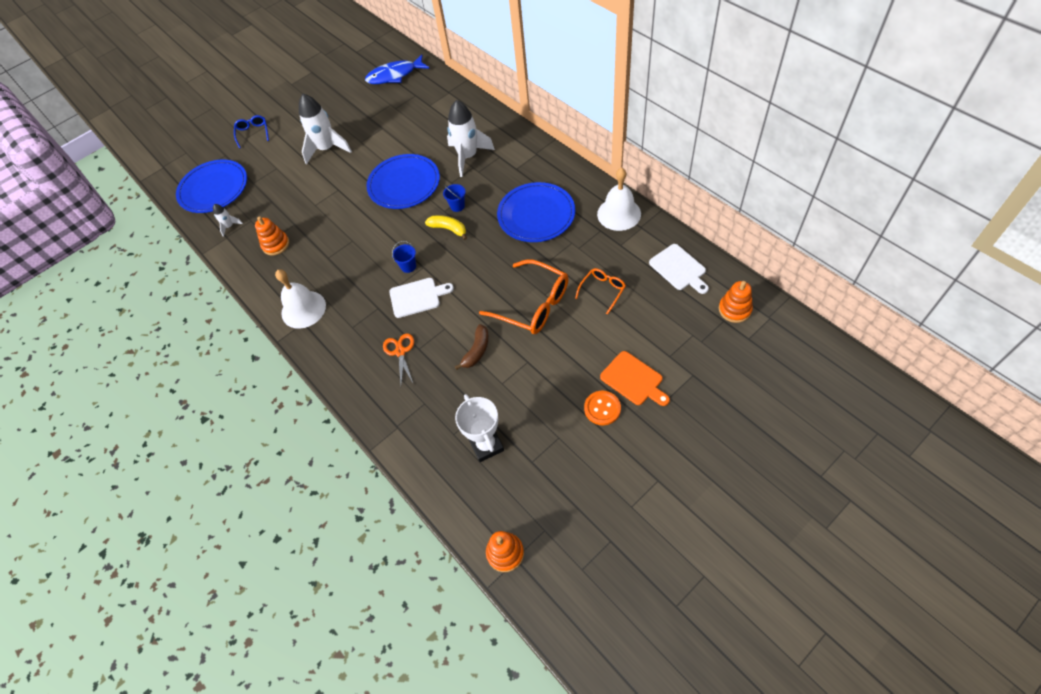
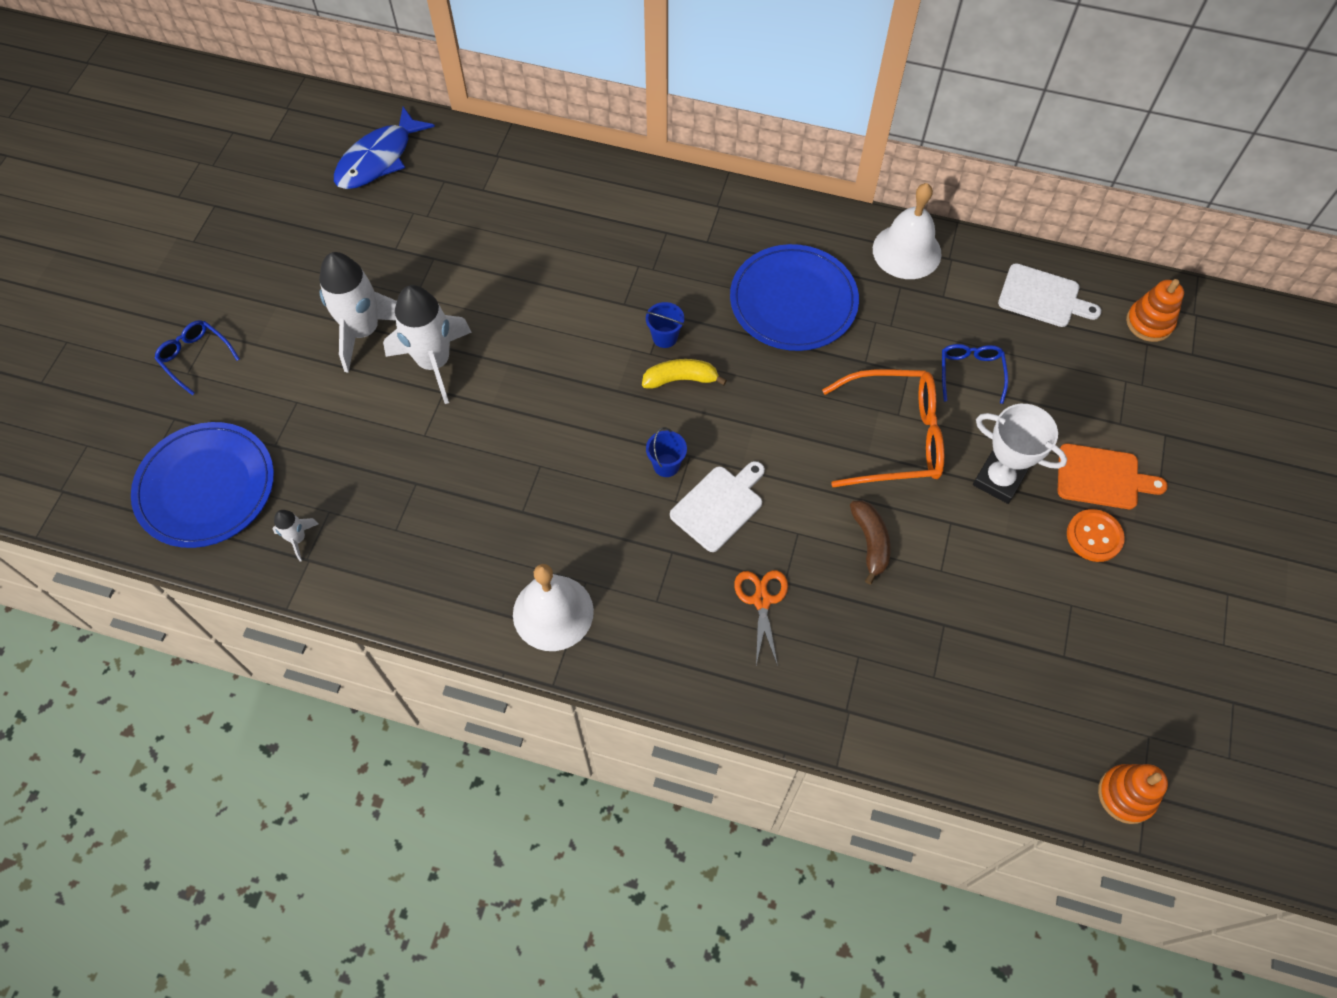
camera: 40 degrees left, 5 degrees up
(276, 244) = (412, 531): orange stacking toy -> none
(400, 352) = (761, 600): orange scissors -> orange scissors turned 45 degrees clockwise
(404, 184) = (549, 337): blue plate -> none
(468, 156) = (617, 251): white rocket -> white rocket (434, 362)
(486, 445) = (989, 667): white trophy -> white trophy (998, 480)
(602, 291) = (970, 373): orange glasses -> blue glasses

